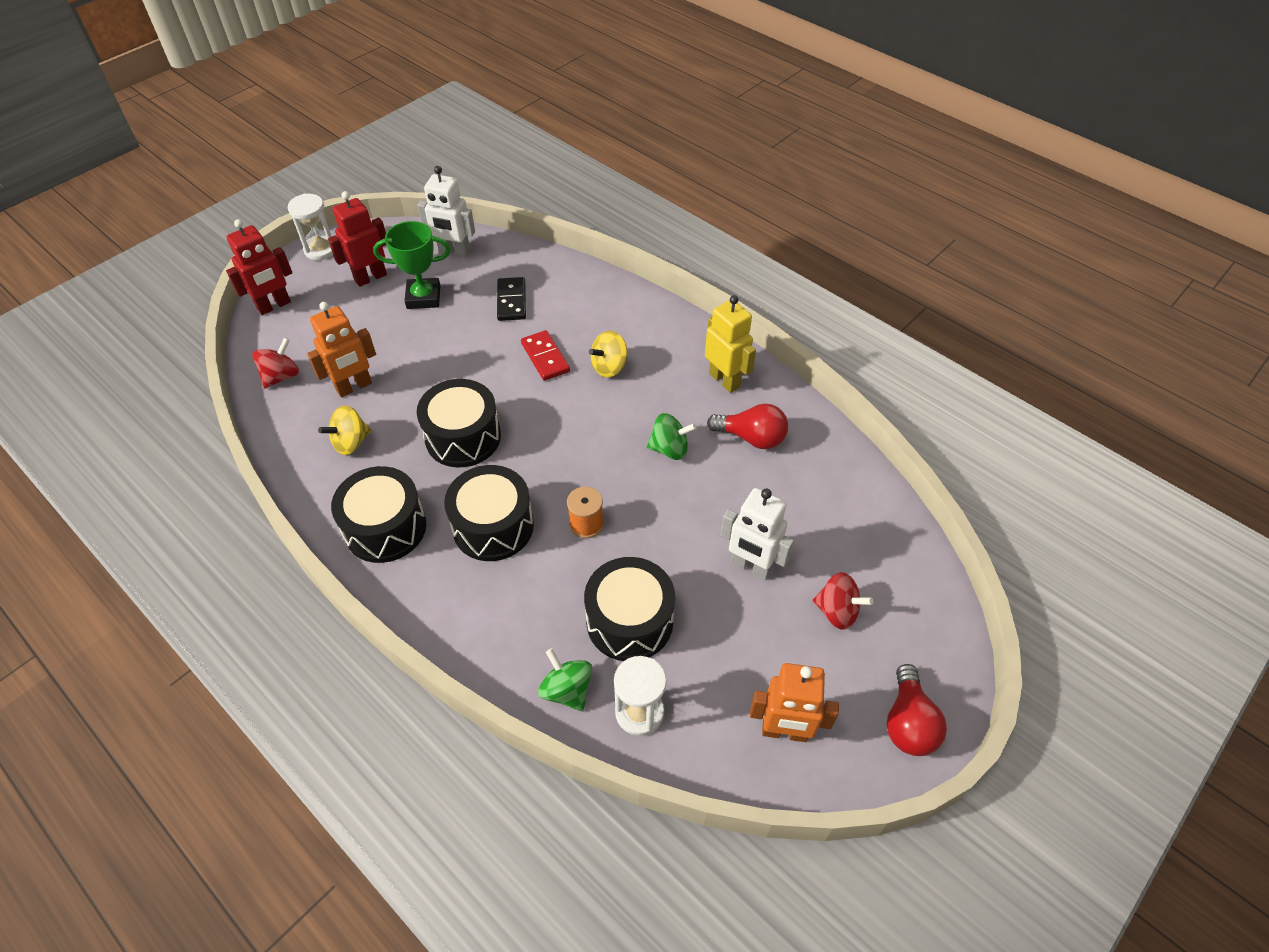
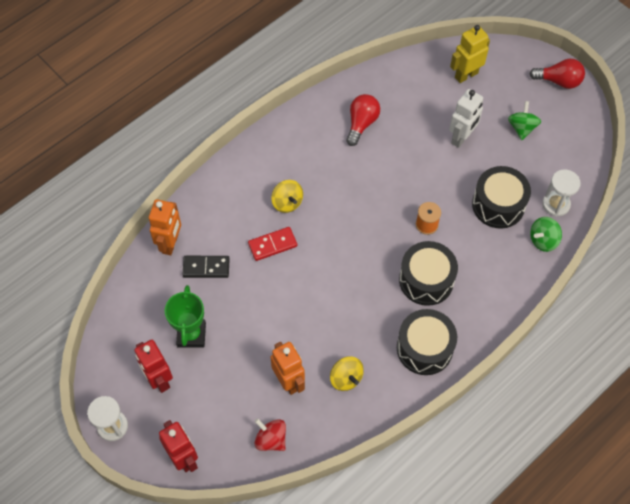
camera: 85 degrees left, 10 degrees up
(454, 252) = (137, 312): white robot -> none
(463, 437) = (347, 300): black drum -> none
(669, 449) = (367, 171): green spinning top -> green spinning top (521, 128)
(724, 380) = (308, 132): yellow robot -> yellow robot (466, 75)
(784, 732) = (565, 137): orange robot -> orange robot (170, 243)
(837, 611) = (492, 100): red spinning top -> none

